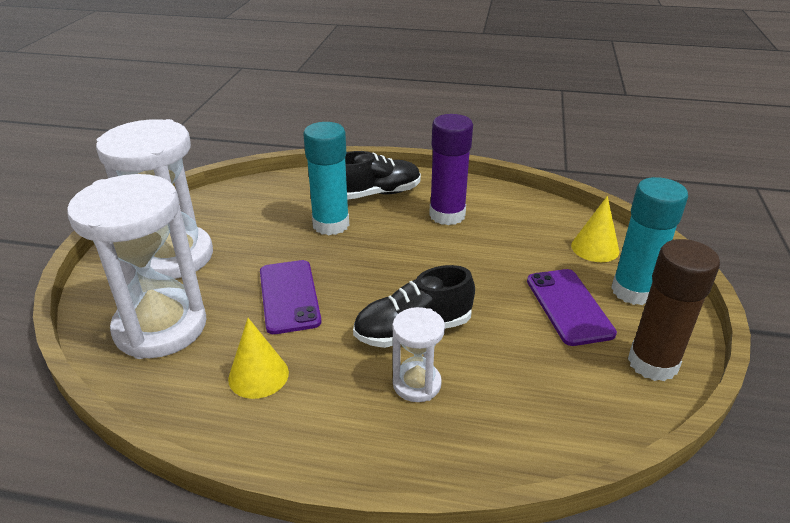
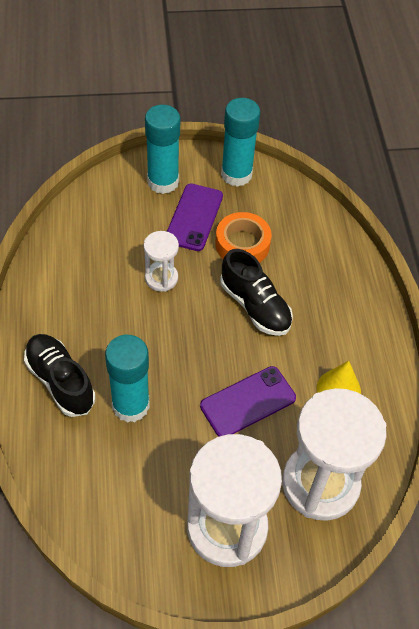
camera: 110 degrees left, 20 degrees up
(416, 384) = (306, 293): white hourglass -> white hourglass (161, 278)
(447, 215) = (87, 312): purple glue stick -> none
(516, 340) = (242, 244): none -> orange tape
(569, 306) = (194, 217): purple phone -> purple phone turned 45 degrees counterclockwise
(595, 248) = (112, 203): yellow cone -> none
(652, 363) = (236, 174): brown glue stick -> turquoise glue stick

